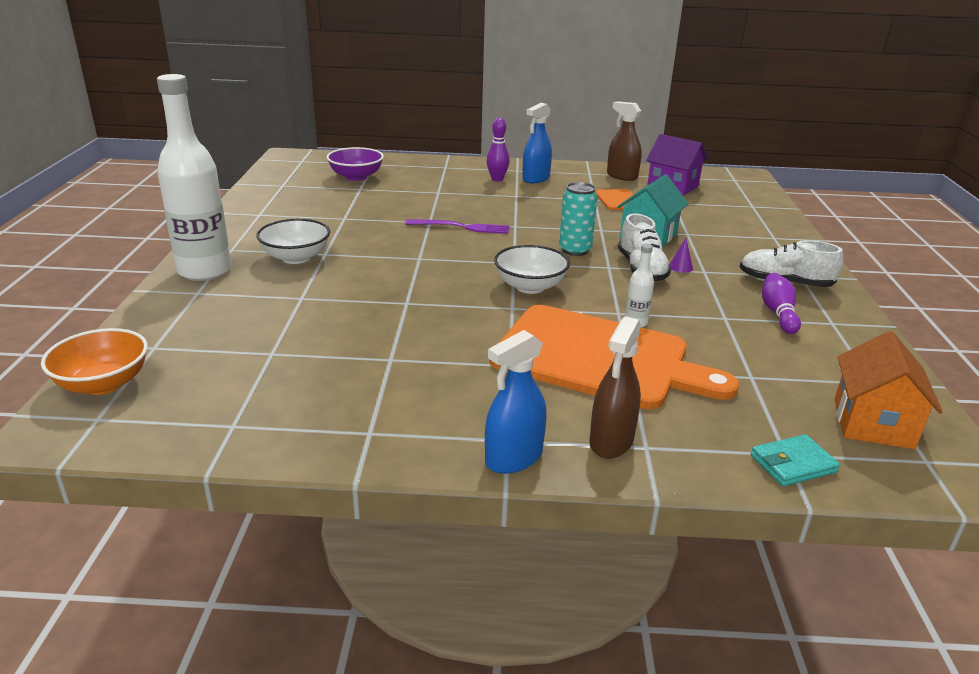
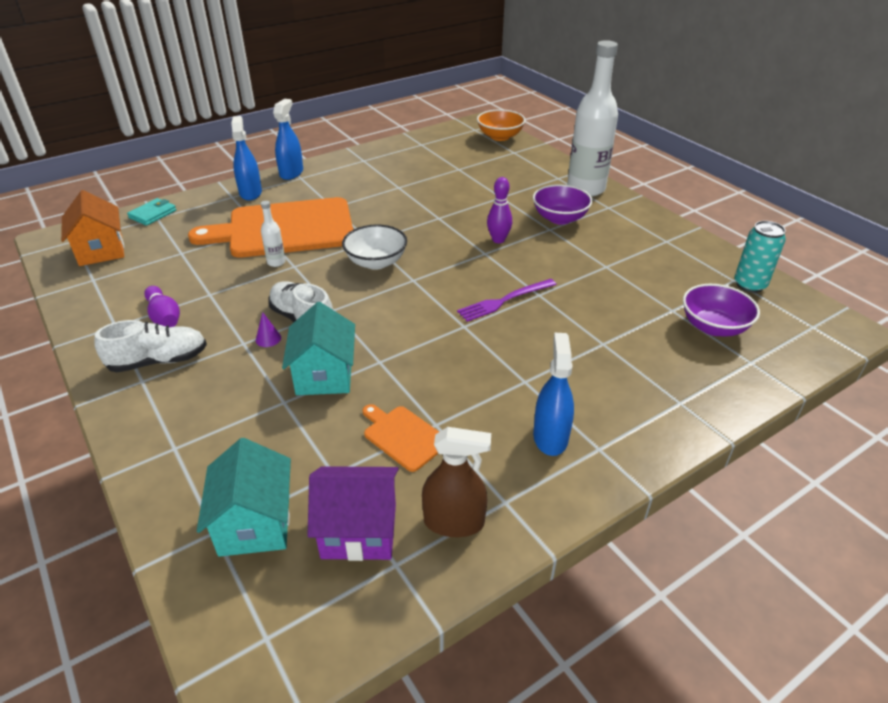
camera: 145 degrees right, 10 degrees up
(296, 257) = (560, 218): white bowl -> purple bowl
(497, 179) = (588, 407): purple bowling pin -> purple bowling pin (498, 240)
(575, 250) = (378, 317): turquoise can -> turquoise can (749, 285)
(611, 441) = (250, 193): brown spray bottle -> blue spray bottle
(728, 202) = (255, 523): none -> turquoise house

